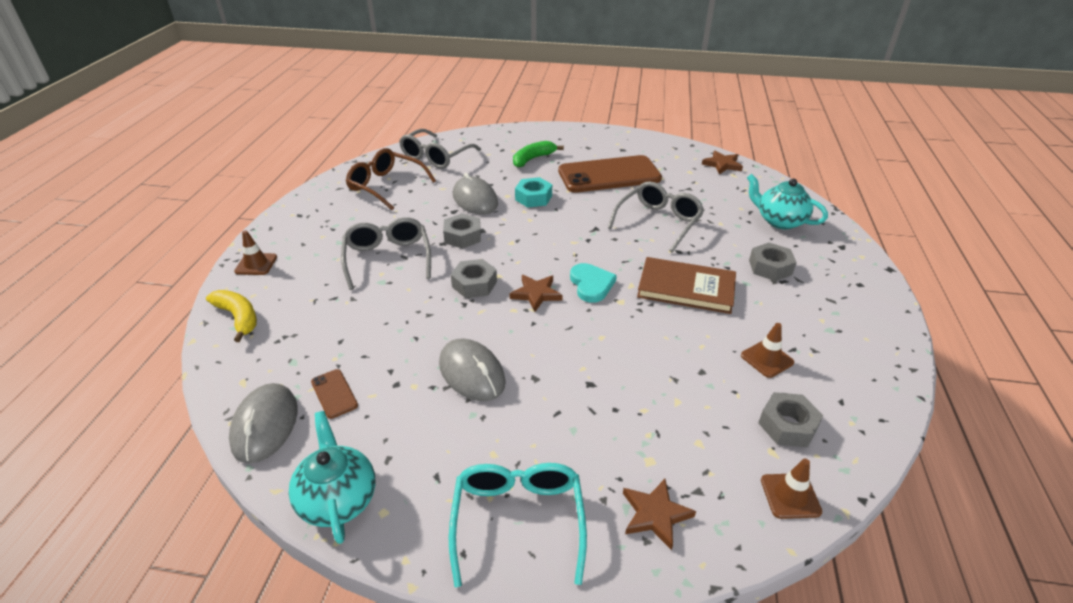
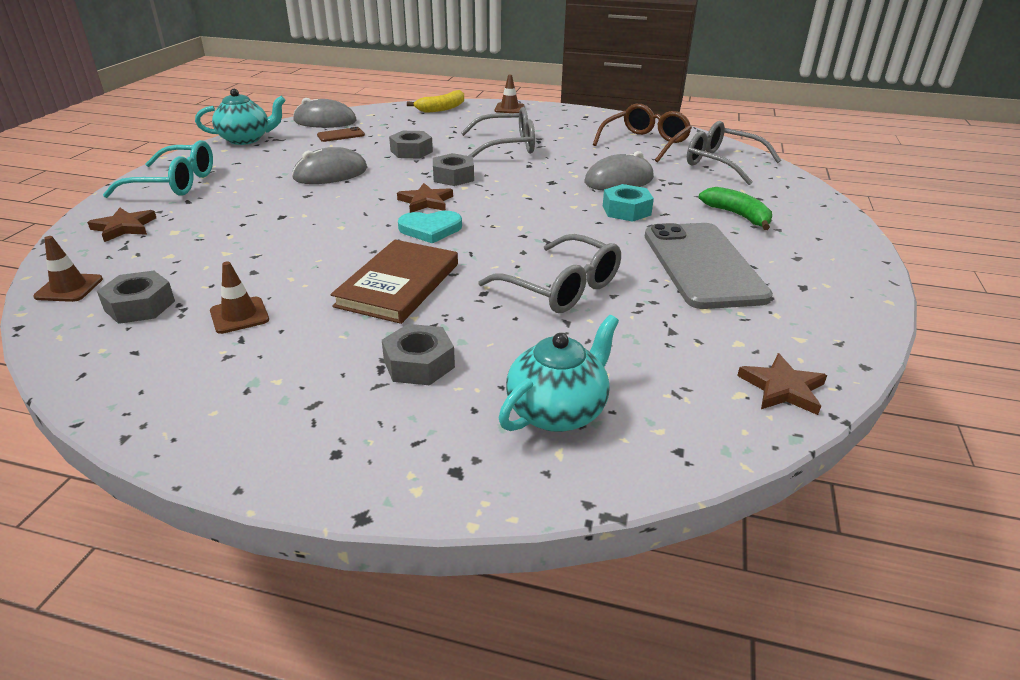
camera: 95 degrees right, 5 degrees down
(462, 236) = (540, 173): grey nut -> grey nut (411, 151)
(609, 175) = (702, 265): brown phone -> grey phone

